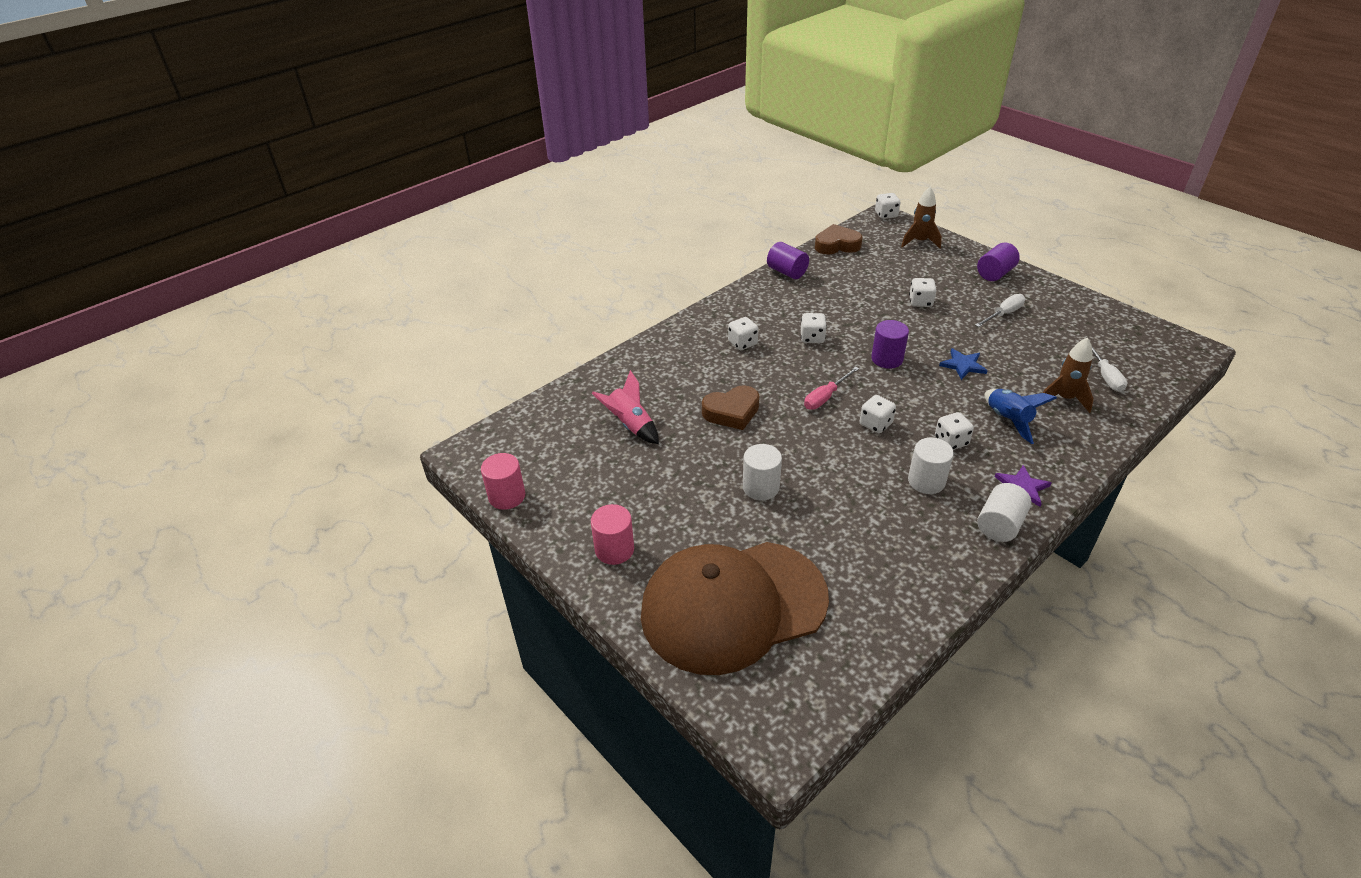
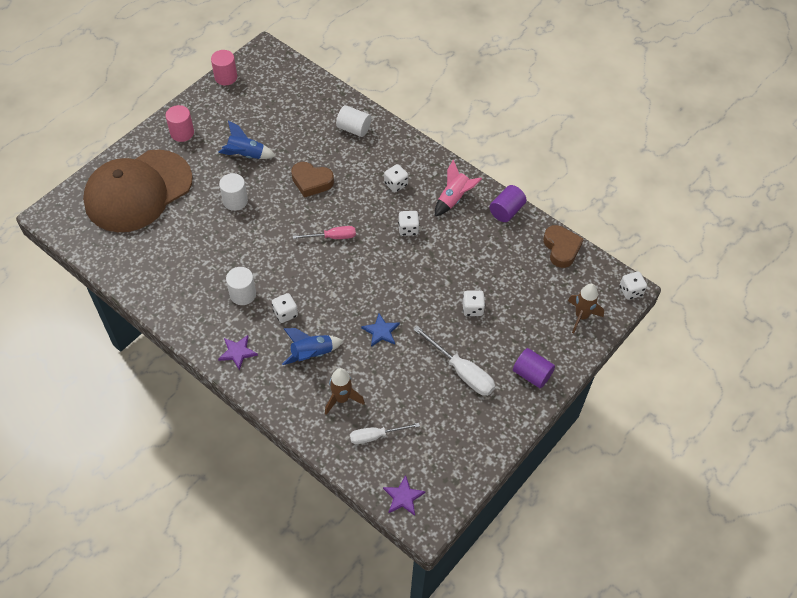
camera: 80 degrees right, 15 degrees up
(630, 425) = (294, 127): pink rocket -> pink rocket (453, 199)
(674, 475) = (246, 155): none -> blue rocket
(732, 412) = (311, 182): brown heart -> brown heart turned 45 degrees counterclockwise
(733, 606) = (138, 191): brown cap -> brown cap turned 105 degrees counterclockwise
(825, 397) = (332, 237): pink screwdriver -> pink screwdriver turned 135 degrees clockwise
(875, 424) = (303, 267): white dice -> none
(887, 359) = (384, 279): purple cylinder -> none
(999, 525) = (201, 333): white cylinder -> white cylinder (354, 129)
(1003, 314) = (462, 372): white screwdriver -> white screwdriver, size x1.52
(1172, 361) = (403, 497): none -> purple star

